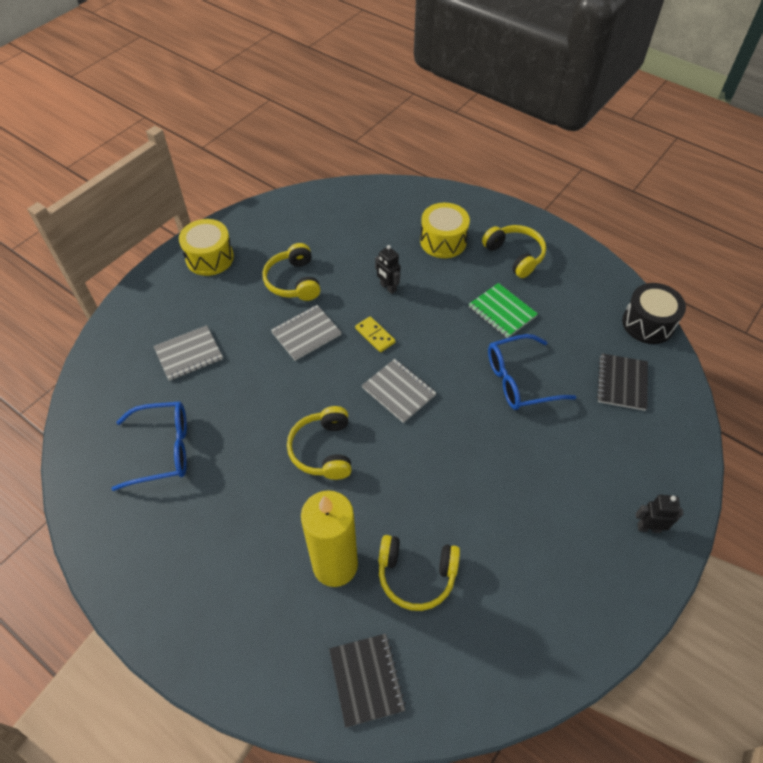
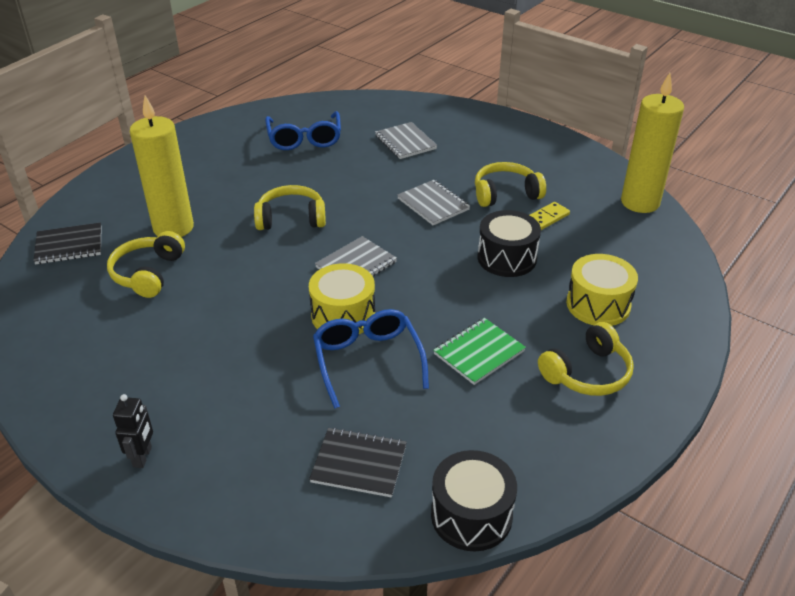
camera: 90 degrees right, 15 degrees down
(209, 258) = (529, 143): yellow drum -> yellow drum (343, 315)
(314, 200) = (640, 202): none -> yellow candle
(375, 335) = (433, 248): yellow domino -> yellow domino (547, 218)
(388, 287) = (507, 258): black robot -> black drum

